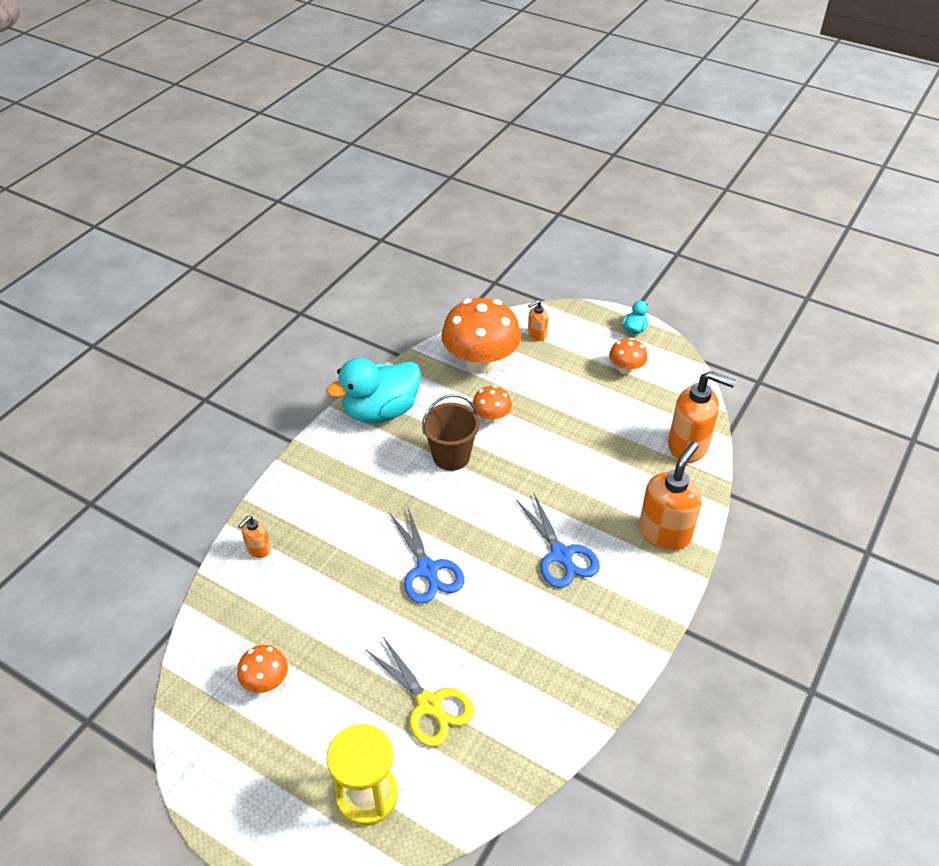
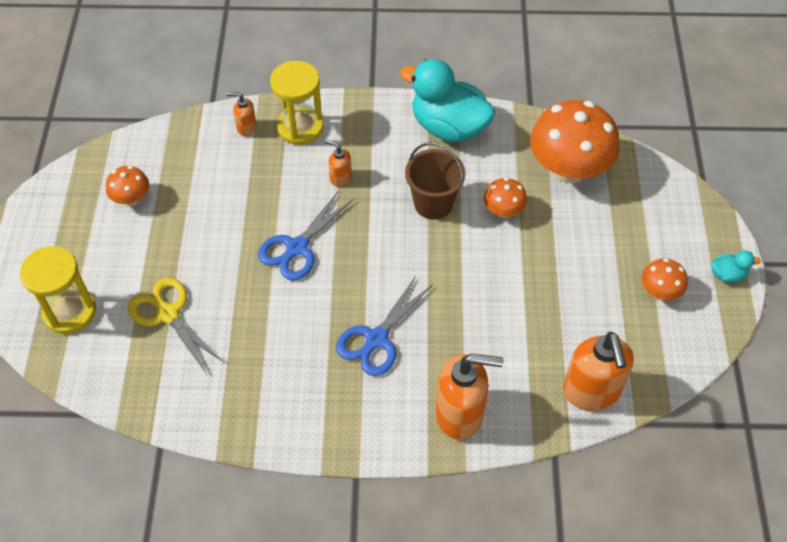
camera: 60 degrees right, 10 degrees up
(293, 509) = (300, 127): none -> yellow hourglass
(429, 705) = (167, 314): yellow scissors -> yellow scissors turned 120 degrees clockwise
(536, 335) = (645, 195): orange soap dispenser -> orange soap dispenser (340, 177)

